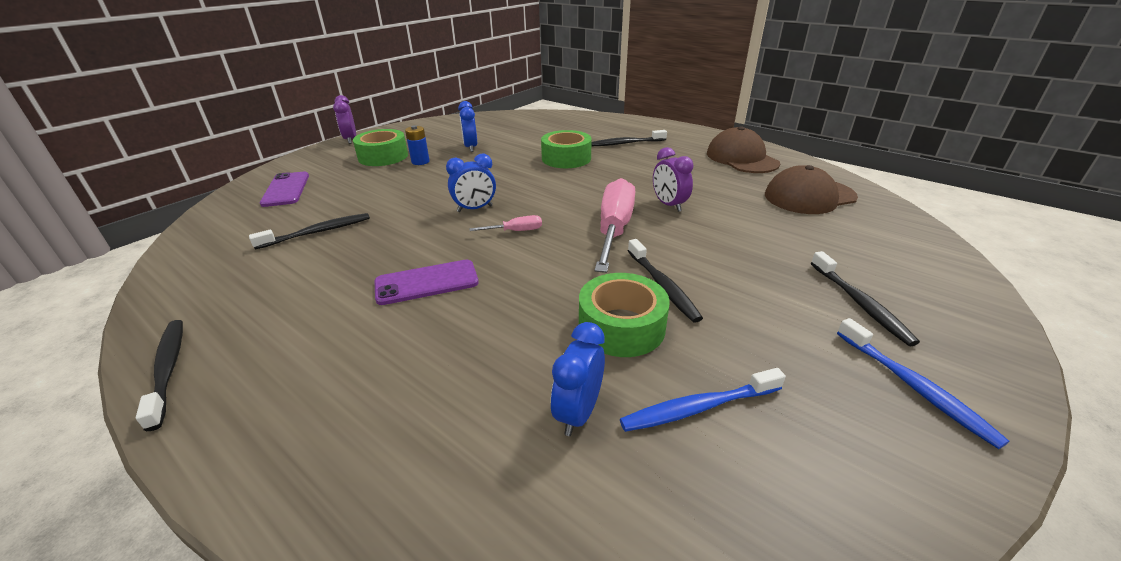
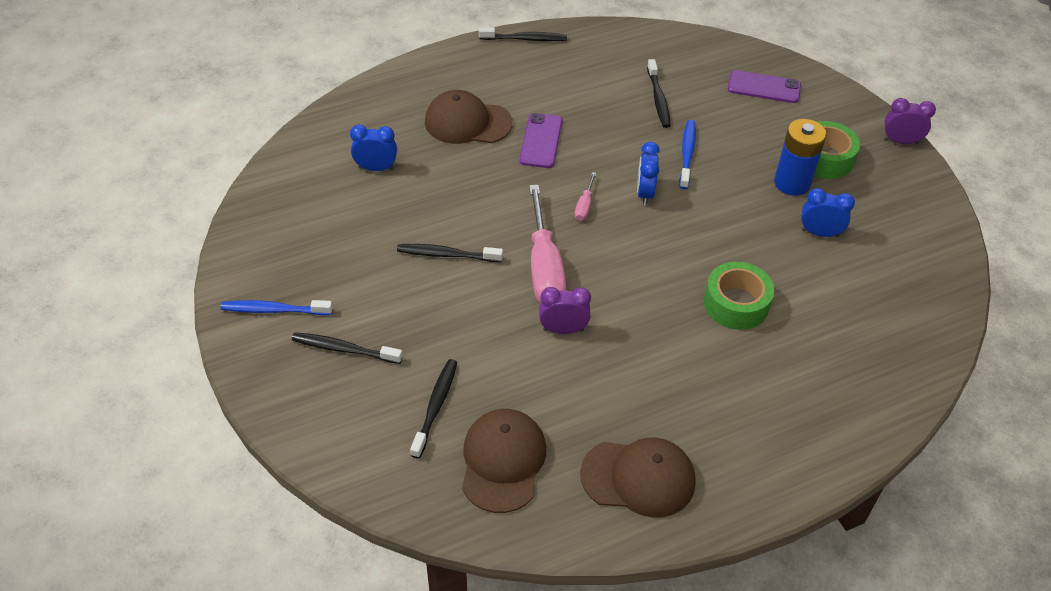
camera: 115 degrees right, 15 degrees up
(416, 355) = (467, 122): none -> brown cap
(420, 162) = (792, 183): blue battery -> blue battery, size x1.73
(578, 413) = (376, 168): blue clock -> blue clock turned 45 degrees counterclockwise
(614, 229) = (544, 267): pink screwdriver -> pink screwdriver turned 45 degrees clockwise
(621, 326) = (423, 213): green tape -> none
(626, 143) = (758, 386): black toothbrush -> black toothbrush (435, 406)
(698, 408) = (341, 212): blue toothbrush -> blue toothbrush (687, 154)

